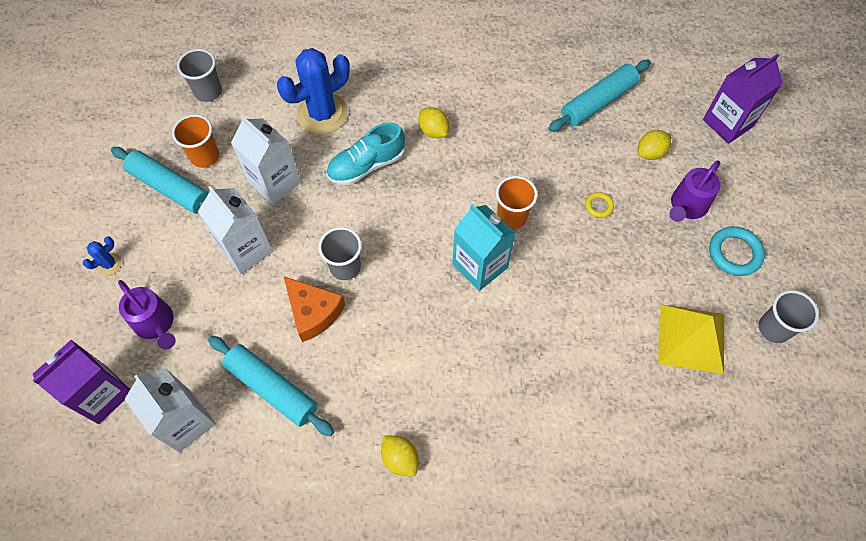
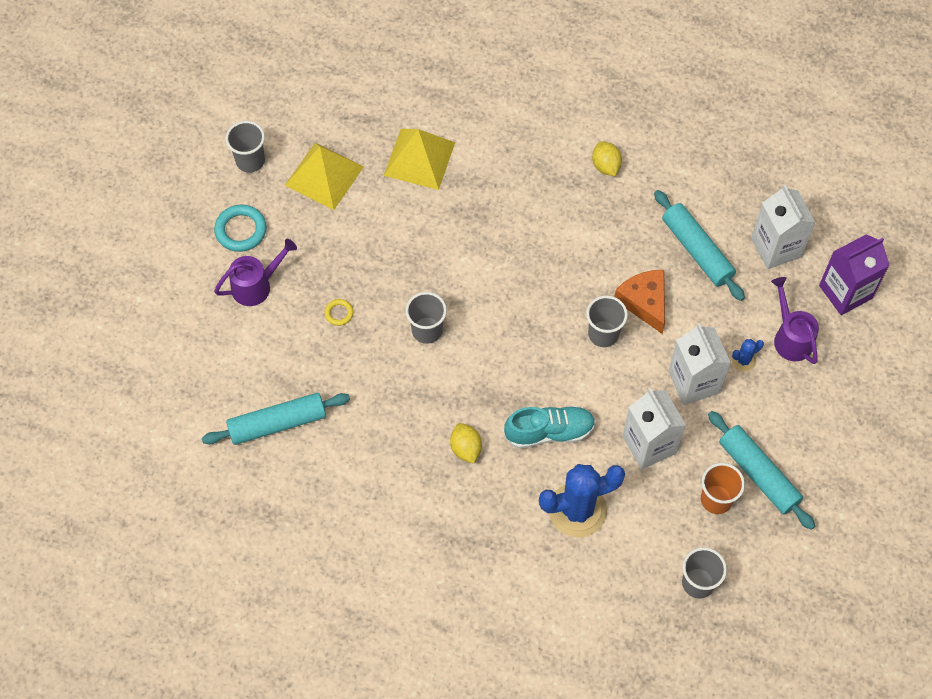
camera: 160 degrees left, 0 degrees up
(109, 264) = (829, 410): blue cactus -> blue cactus (743, 360)
(480, 266) = (477, 294): turquoise carton -> none
(511, 216) = (427, 330): orange cup -> grey cup
(605, 393) = (419, 159): none -> yellow pyramid
(650, 153) = (257, 349): yellow lemon -> none
(728, 123) = (160, 355): purple carton -> none

